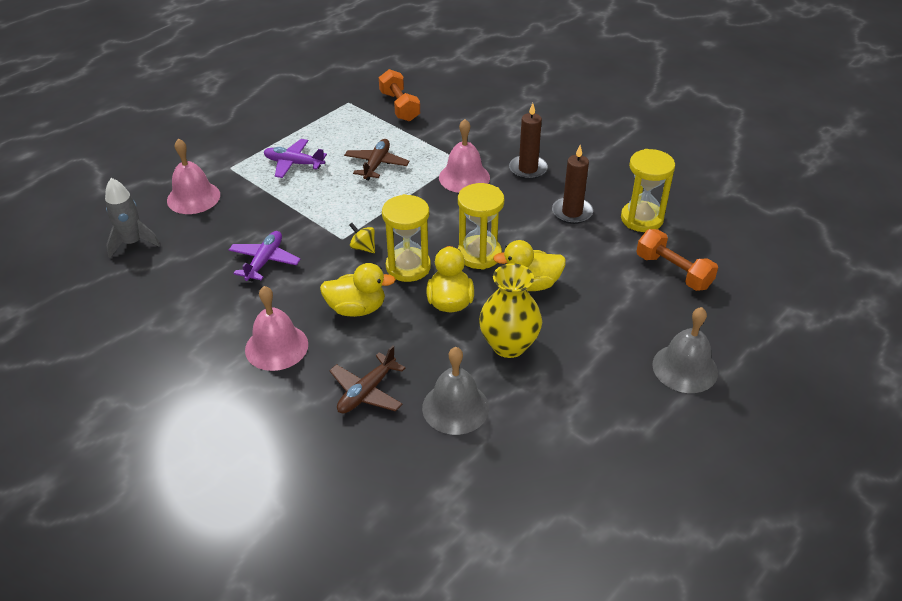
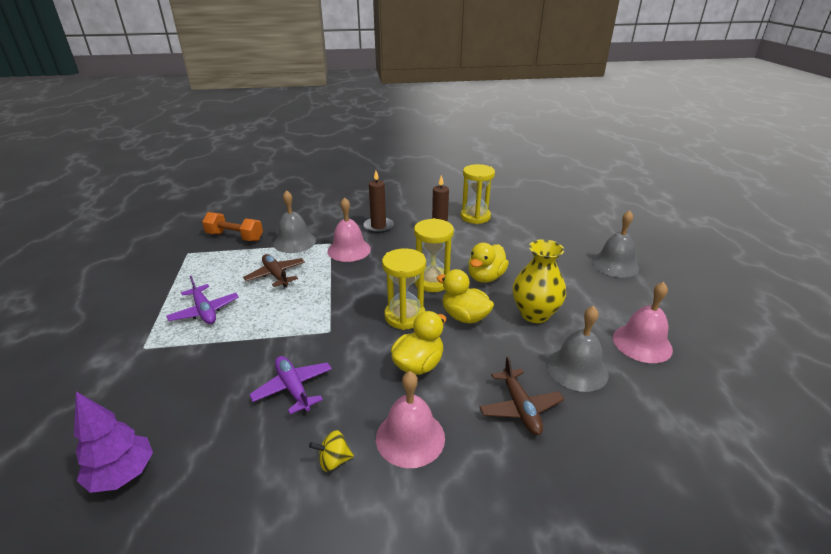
camera: 50 degrees left, 10 degrees down
(133, 243) = (123, 475): grey rocket -> purple tree
(193, 197) = (138, 391): pink bell -> pink bell (642, 343)
(294, 163) = (204, 311): purple plane -> purple plane turned 90 degrees counterclockwise
(363, 247) = (355, 326): yellow spinning top -> yellow spinning top (334, 460)
(435, 140) = (294, 242): none -> grey bell
(673, 272) = (530, 229): orange dumbbell -> none

